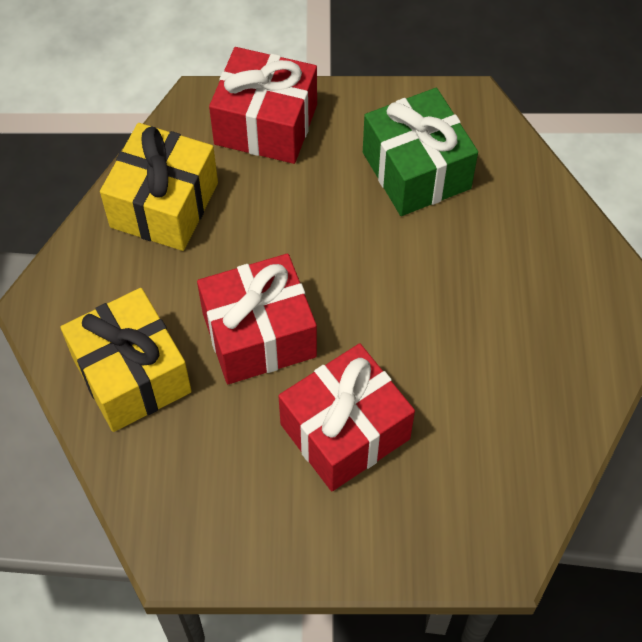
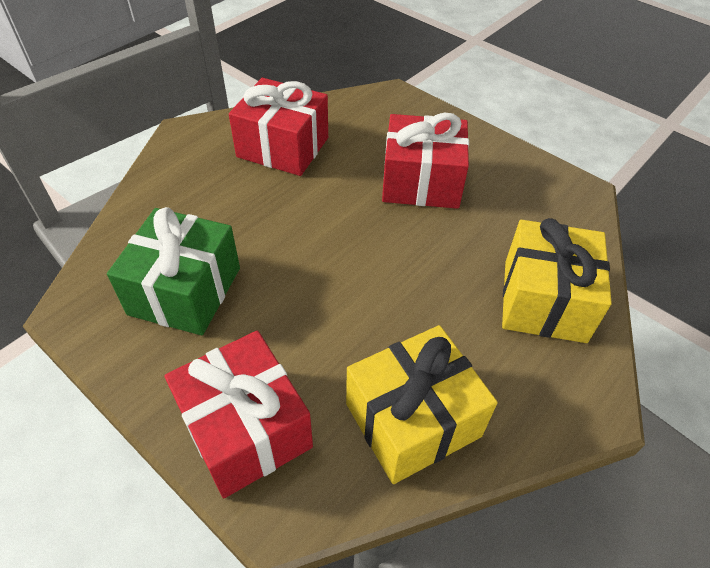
camera: 140 degrees left, 10 degrees down
(259, 335) = (425, 264): red gift -> red gift (283, 147)

